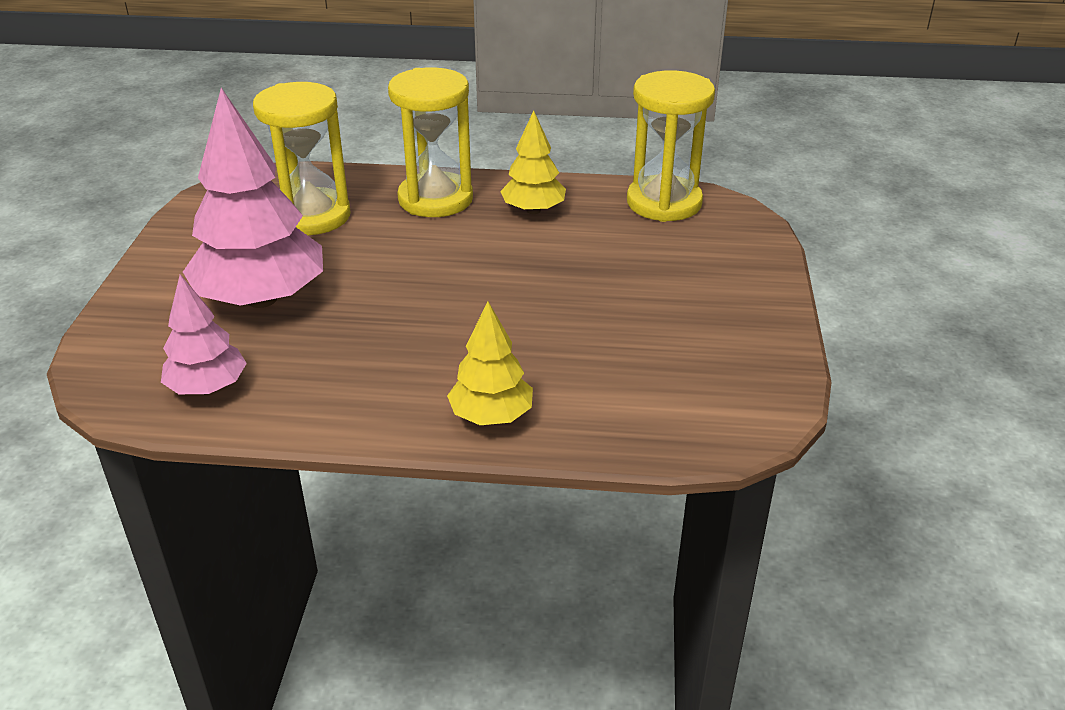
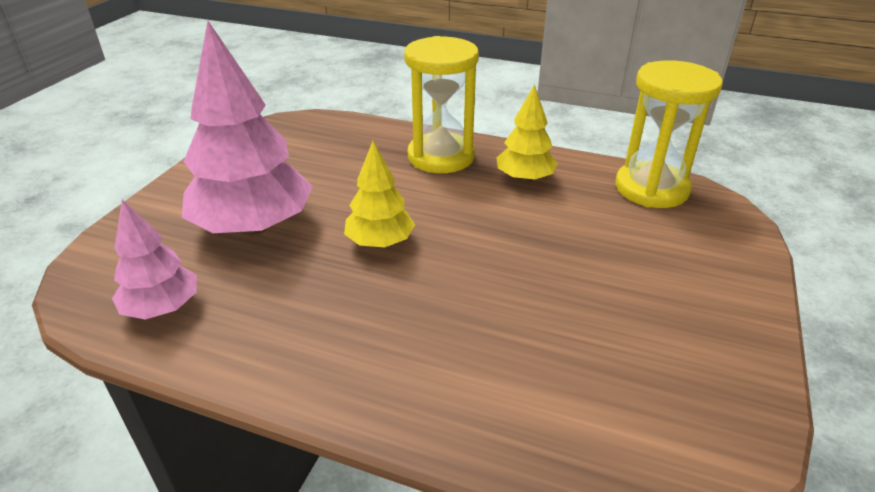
camera: 15 degrees right, 0 degrees up
(312, 216) = (331, 157): yellow hourglass -> none
(491, 416) = (412, 397): yellow tree -> yellow tree (380, 242)

